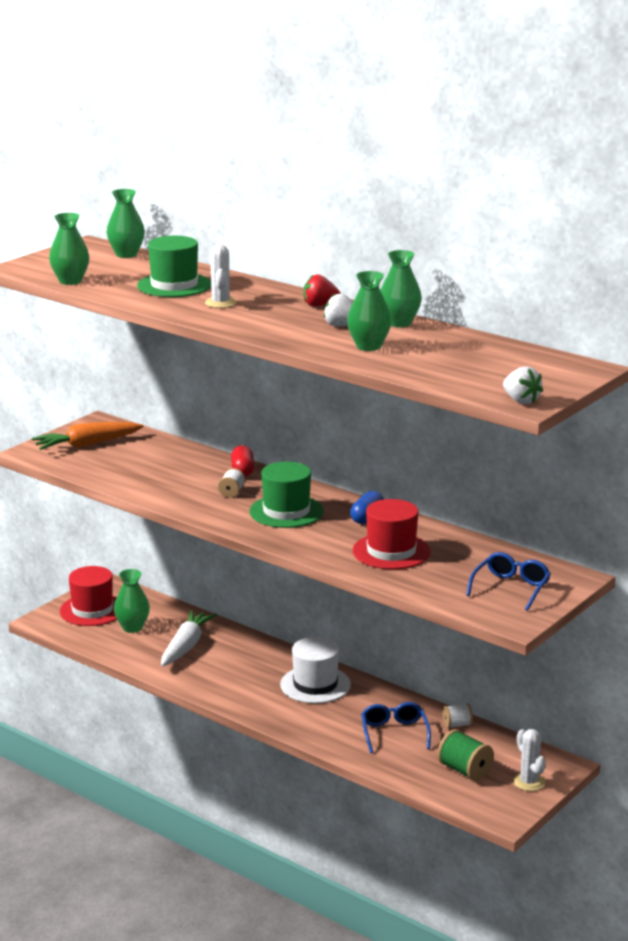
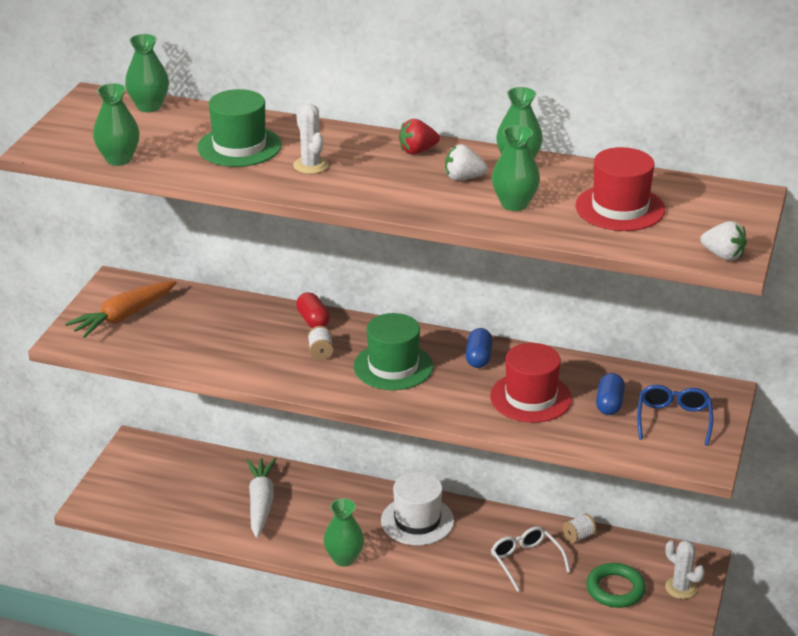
camera: 20 degrees left, 10 degrees up
(92, 610) = (136, 479): red hat -> red hat (620, 208)
(132, 627) = (191, 492): green vase -> green vase (344, 558)
(394, 733) = (525, 561): blue glasses -> white glasses
(460, 567) = (609, 404): none -> blue capsule
(464, 770) = (615, 589): green spool -> green ring

